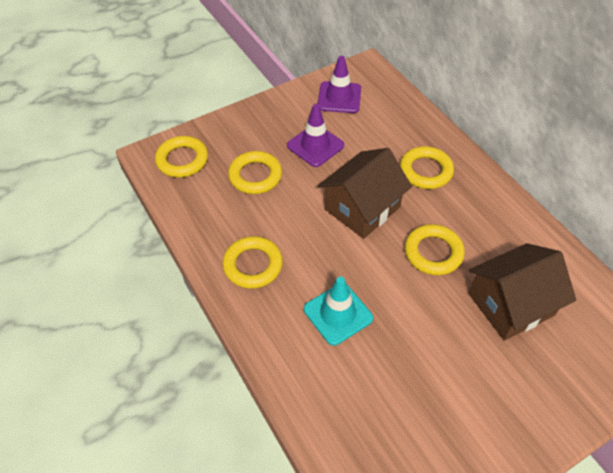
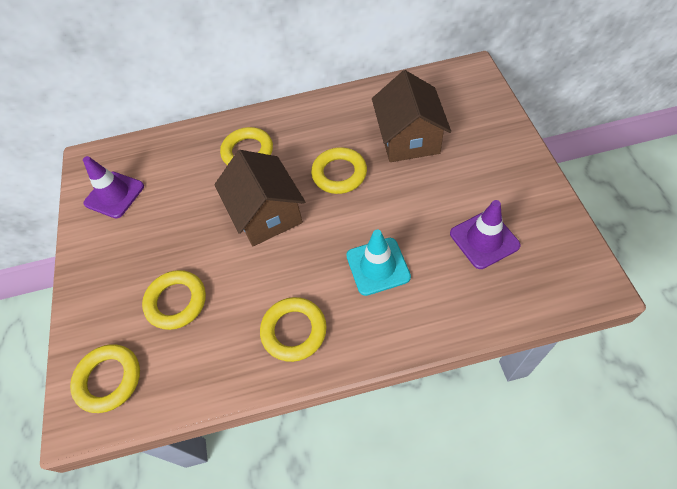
camera: 65 degrees left, 5 degrees up
(315, 145) = (166, 233): purple traffic cone -> purple traffic cone (484, 239)

